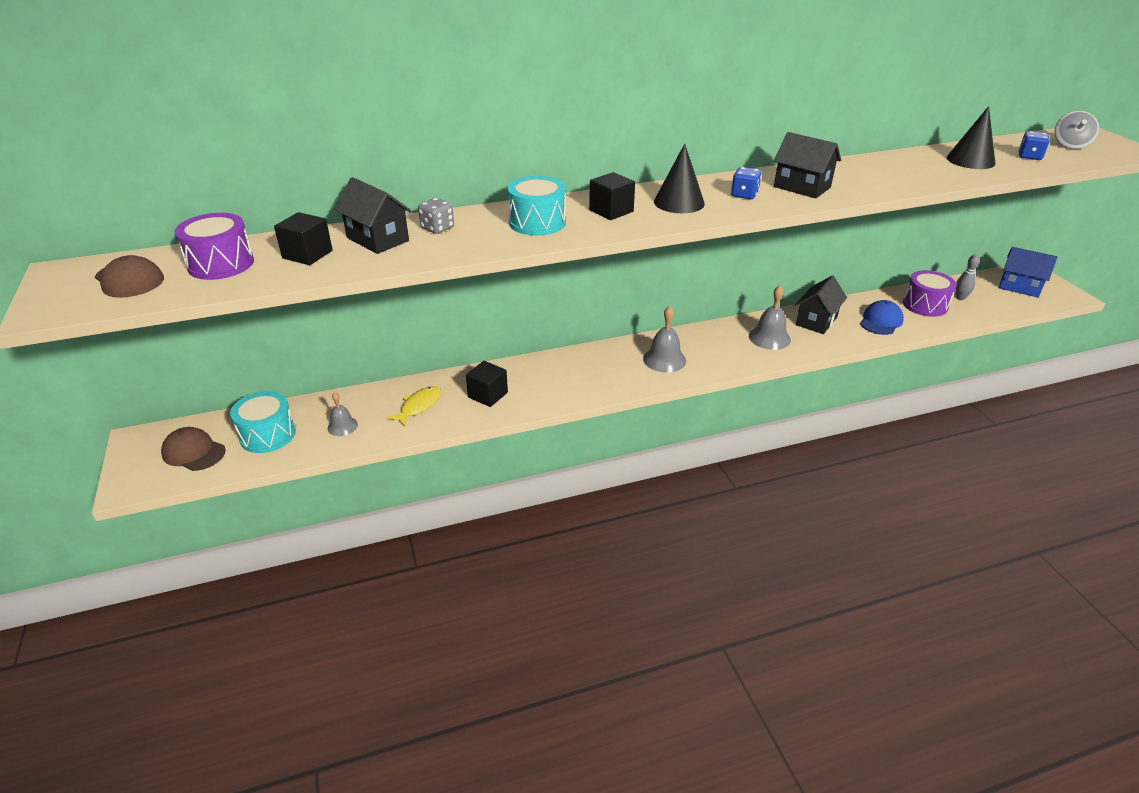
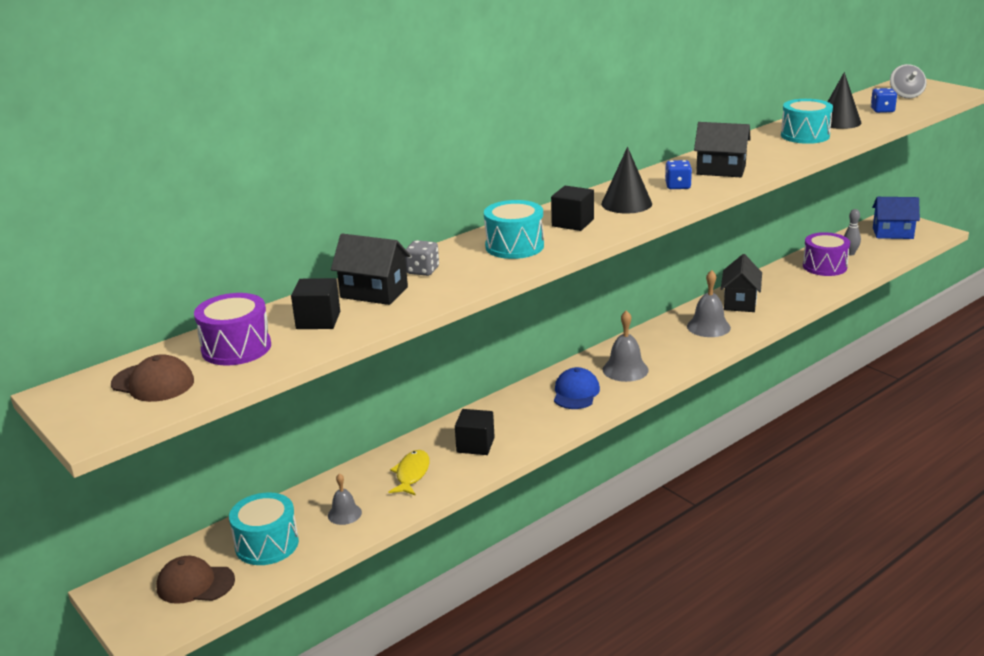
camera: 20 degrees left, 10 degrees down
(881, 321) = (796, 289): blue cap -> blue cap (576, 393)
(921, 168) = (805, 135): none -> turquoise drum

